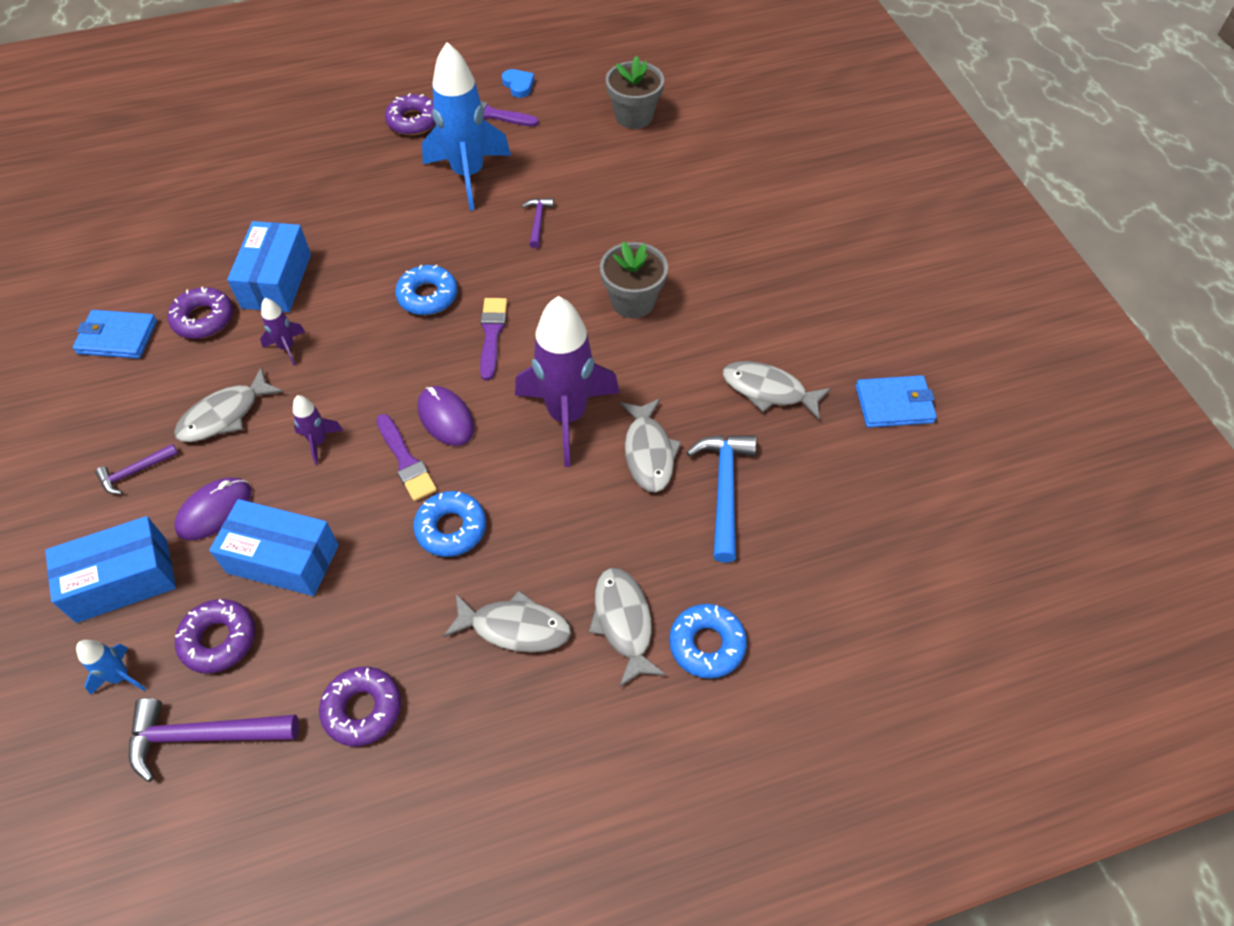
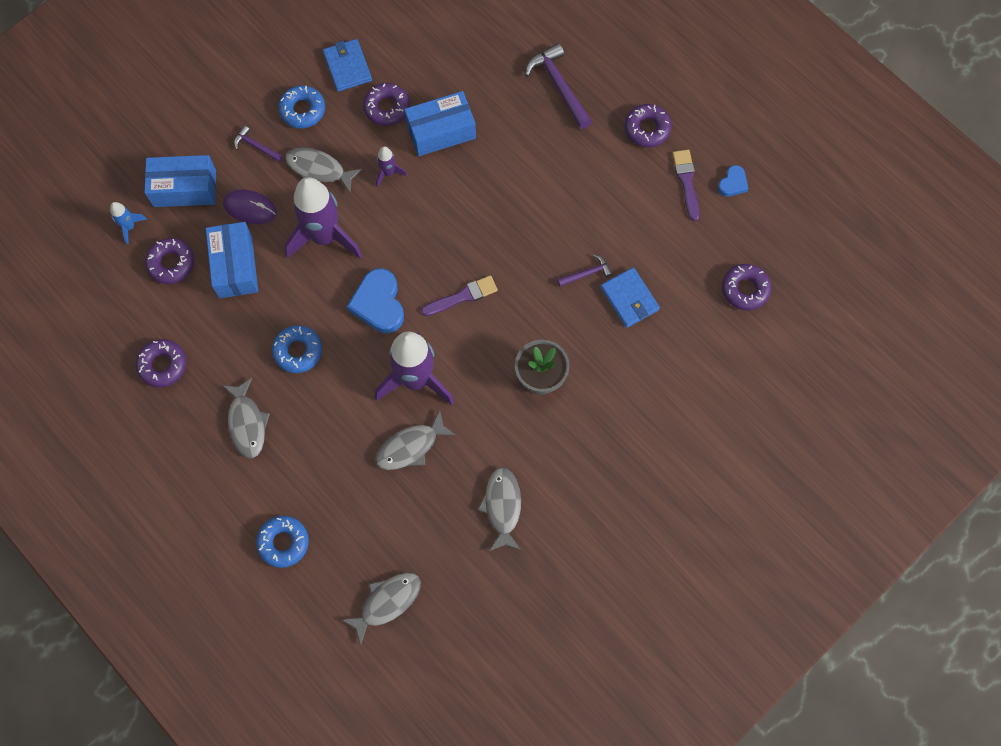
camera: 65 degrees right, 15 degrees up
(122, 580) = (184, 188): blue box -> blue box turned 45 degrees counterclockwise
(204, 735) = (115, 291): purple hammer -> purple hammer (559, 86)
(318, 442) = (325, 237): purple rocket -> purple rocket, size x2.29
(406, 461) = (334, 297): purple brush -> none
(428, 296) = (476, 236): blue donut -> blue donut (302, 110)
(446, 418) = (378, 304): purple mouse -> blue heart
(468, 175) = (609, 199): blue rocket -> none
(623, 622) = (277, 486): grey fish -> grey fish (387, 602)
(634, 116) = (745, 289): grey flower pot -> purple donut
(724, 490) = (402, 509): blue hammer -> none
(894, 404) = (531, 601): blue wallet -> blue wallet (629, 299)

